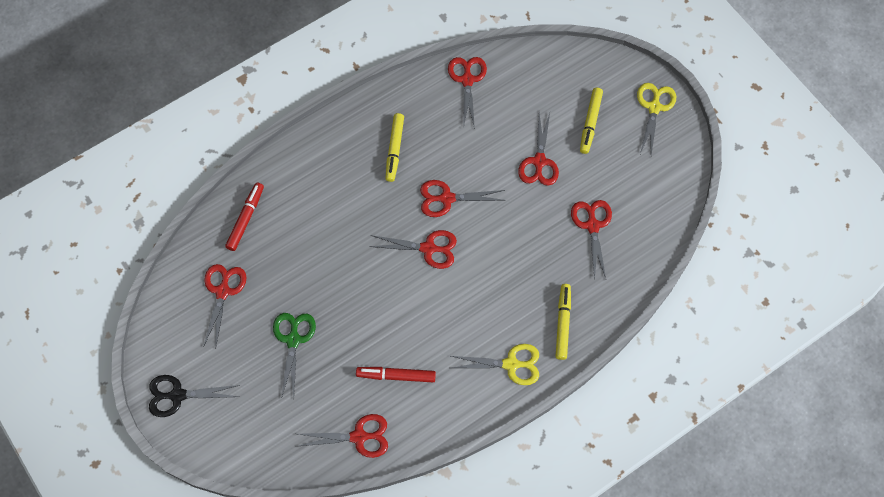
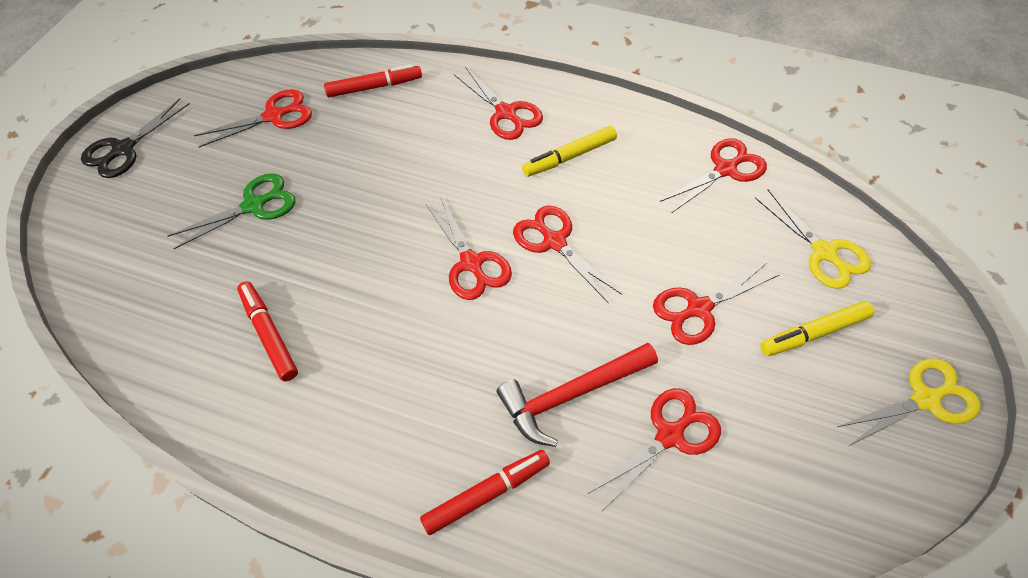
camera: 55 degrees right, 10 degrees down
(178, 395) = (124, 149): black scissors -> black scissors turned 105 degrees counterclockwise
(359, 437) = (157, 344): red scissors -> red scissors (506, 113)
(511, 364) = (373, 463): yellow scissors -> yellow scissors (824, 252)
(541, 253) = (571, 395): none -> red hammer
(562, 323) = (486, 494): yellow marker -> red marker

